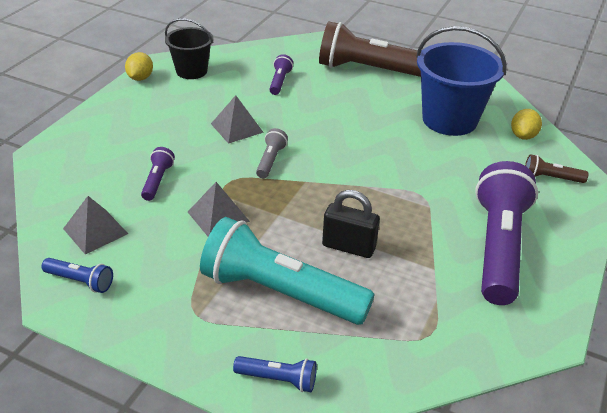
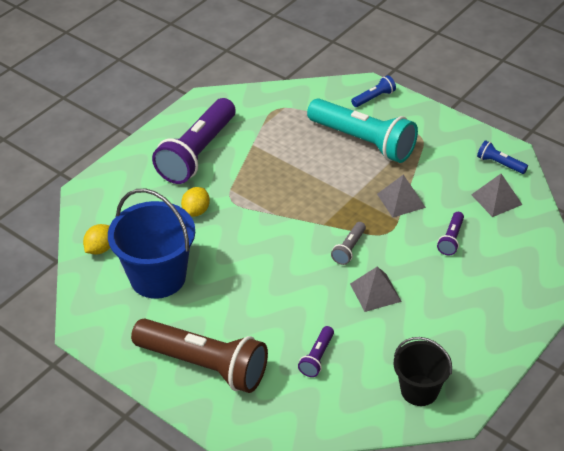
camera: 165 degrees left, 5 degrees up
(140, 78) = (480, 384): yellow lemon -> yellow lemon (196, 211)
(278, 379) = (374, 98): blue flashlight -> blue flashlight turned 120 degrees clockwise
(348, 247) = (306, 165): black padlock -> none
(550, 178) = (112, 202): brown flashlight -> none

